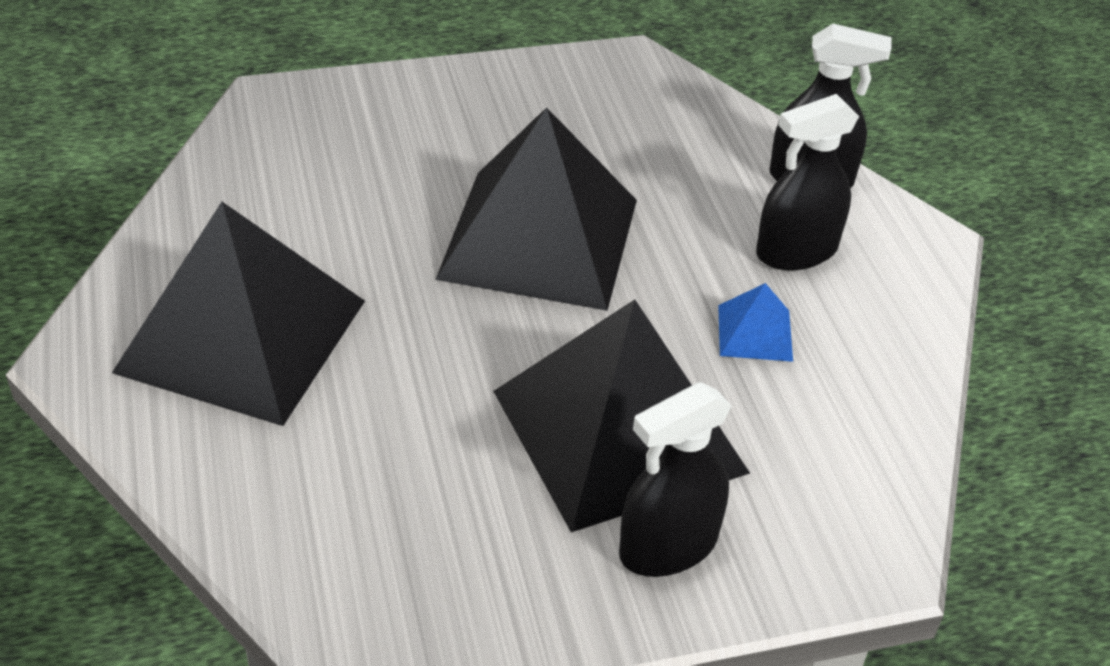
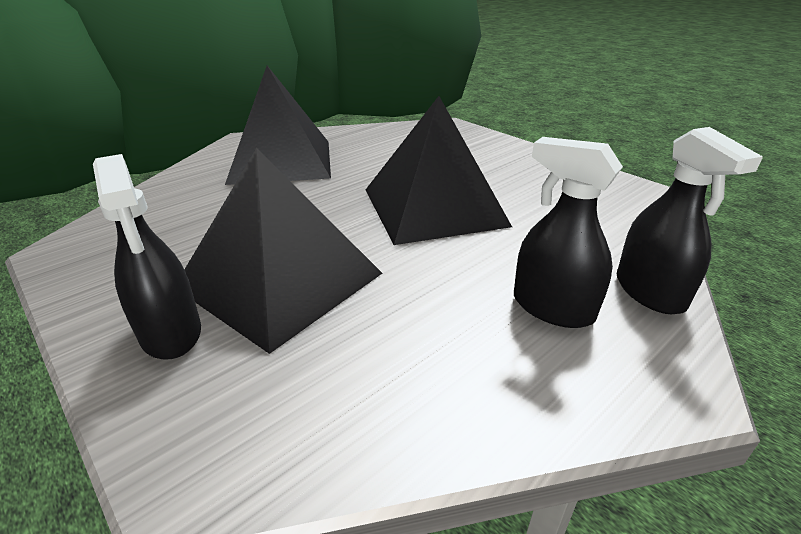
camera: 65 degrees right, 10 degrees down
(668, 546) = (171, 333): black spray bottle -> black spray bottle turned 150 degrees counterclockwise
(754, 332) = (433, 312): blue pyramid -> none

